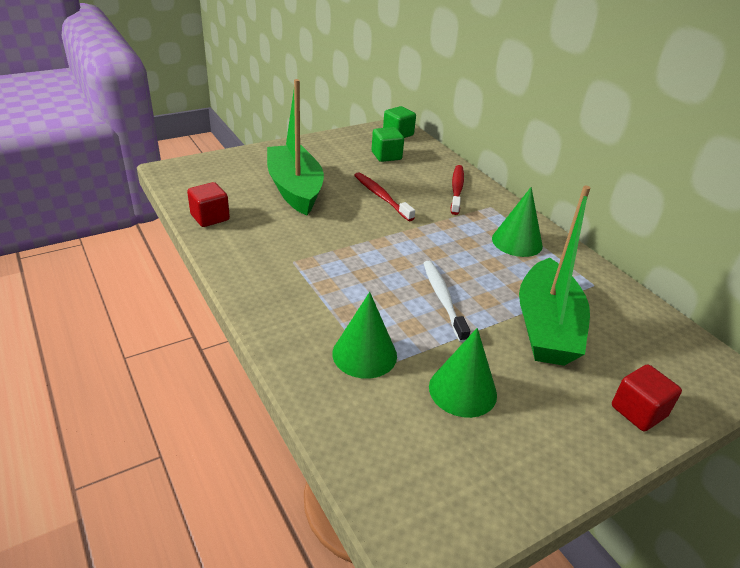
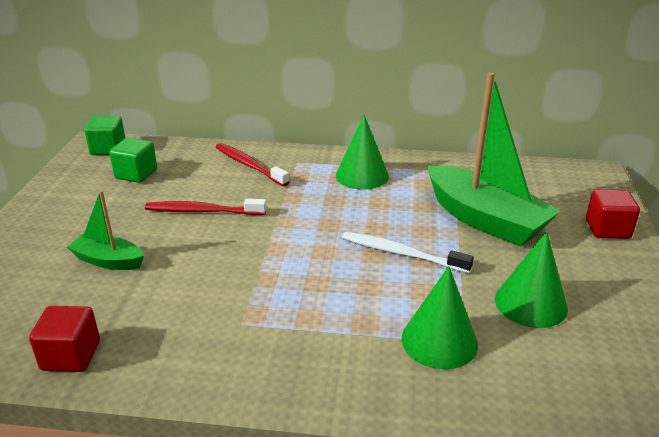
camera: 50 degrees left, 5 degrees down
(295, 189) = (108, 261): green boat -> green boat, size x0.51

